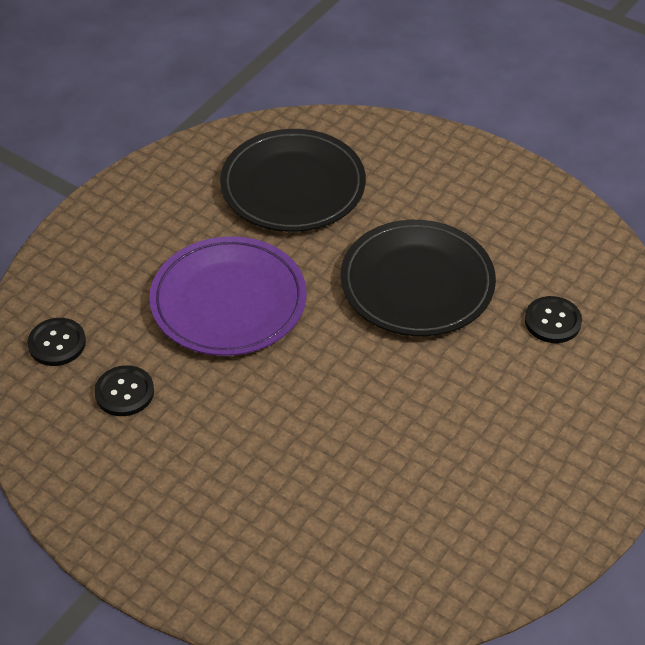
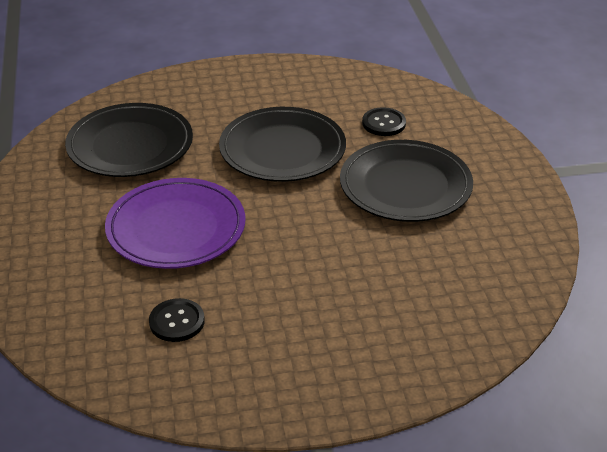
camera: 45 degrees left, 10 degrees down
(57, 343) = (84, 327): black button -> none
(479, 407) = (405, 186): none -> black plate

